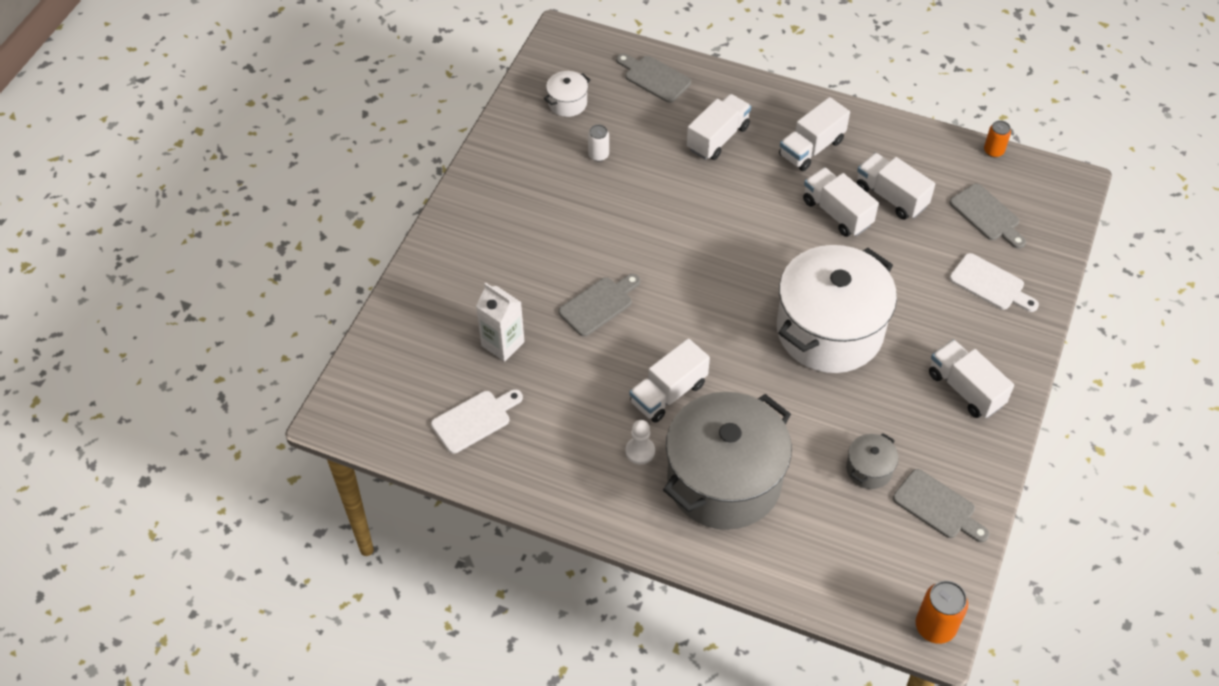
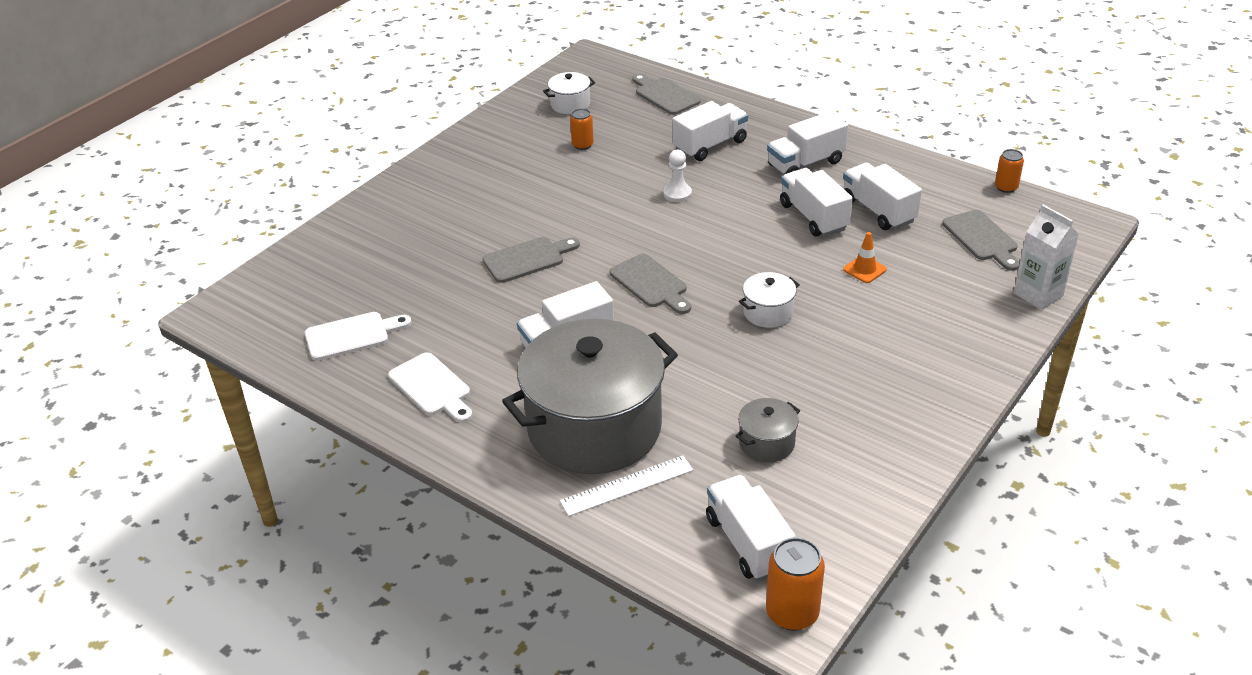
camera: 15 degrees right, 15 degrees down
(503, 344) = (413, 277): white carton -> white carton (1038, 295)
(598, 155) = (582, 145): white can -> orange can
(640, 451) = (513, 388): white pawn -> white pawn (677, 194)
(770, 533) = (627, 485): none -> white ruler
(829, 330) = (768, 312): white pot -> white pot, size x0.41
(897, 267) = (864, 269): none -> orange traffic cone
(938, 507) = (837, 491): grey cutting board -> grey cutting board (651, 283)
(965, 389) = (908, 385): white truck -> white truck (748, 543)
(990, 284) = (967, 296): white cutting board -> white cutting board (432, 387)

